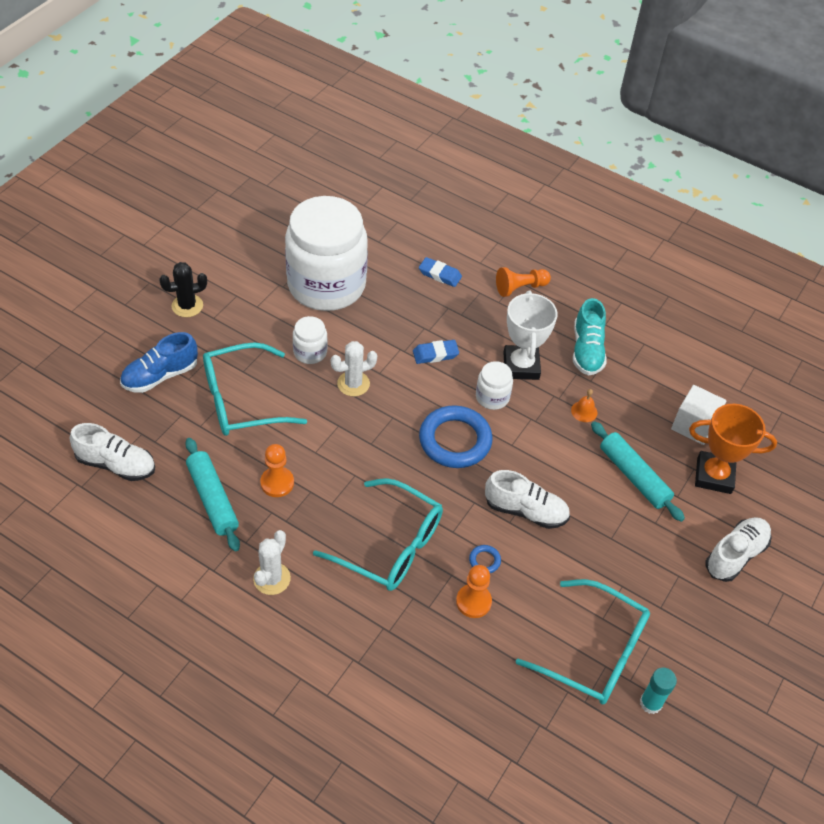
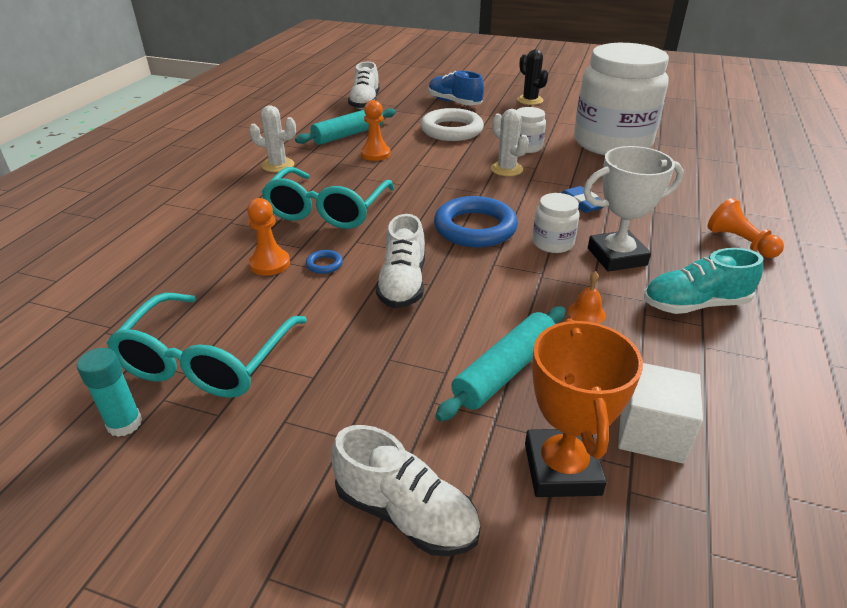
camera: 80 degrees right, 15 degrees down
(241, 400) = (451, 130): turquoise glasses -> white ring
(440, 274) = (695, 192): blue eraser -> none

